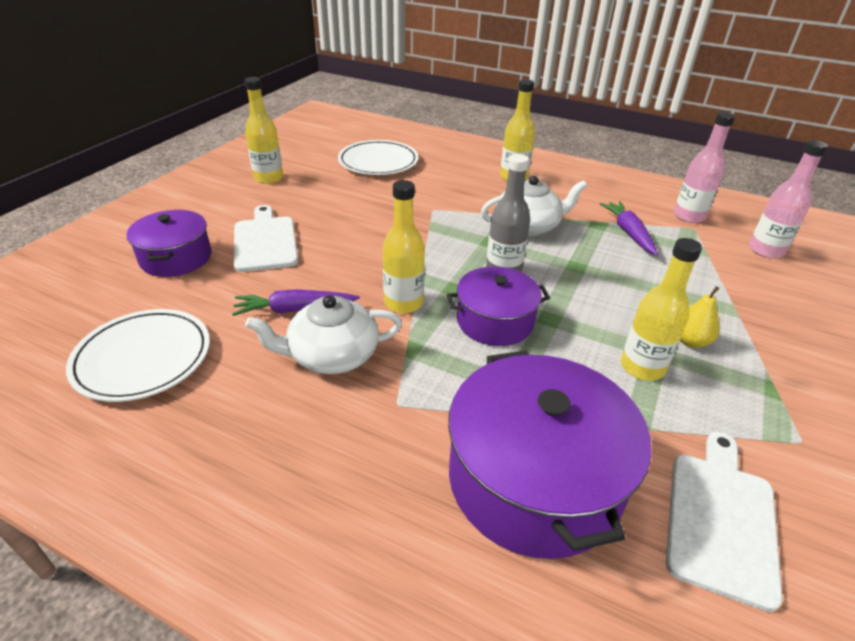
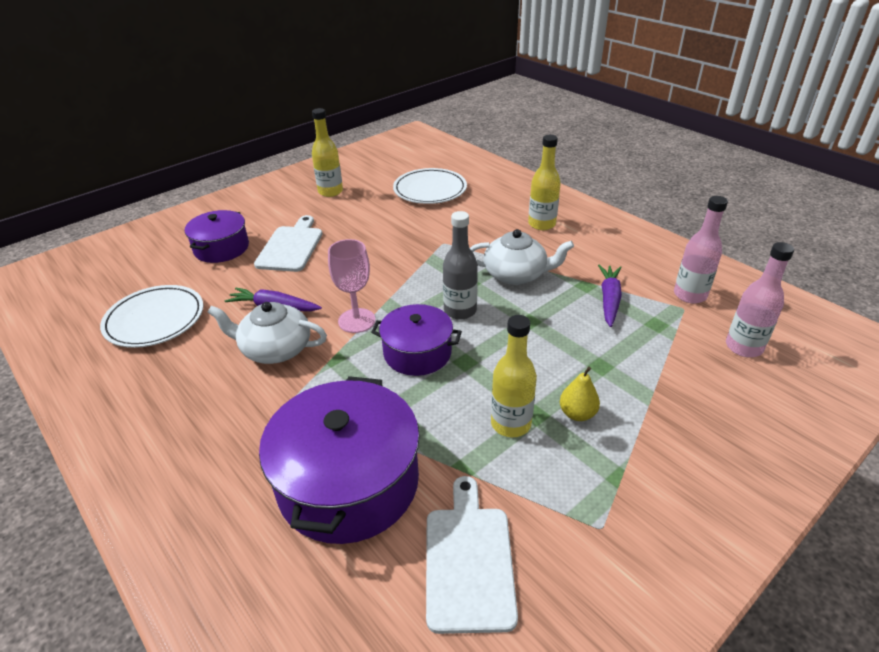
camera: 25 degrees right, 0 degrees up
(403, 303) = (356, 320): yellow bottle -> pink goblet
(720, 518) = (468, 560): white cutting board -> white cutting board turned 45 degrees counterclockwise

